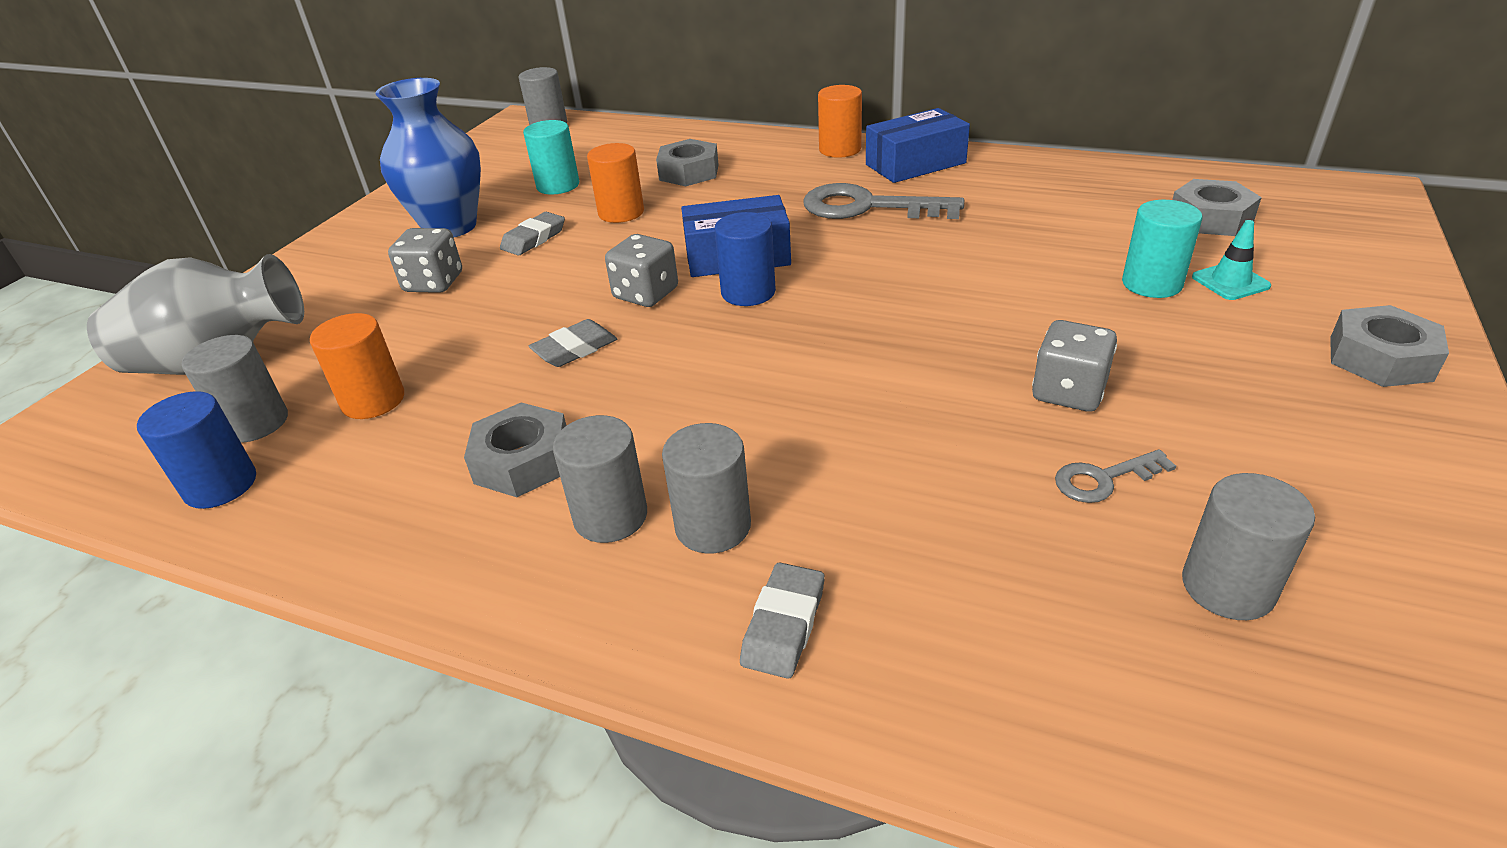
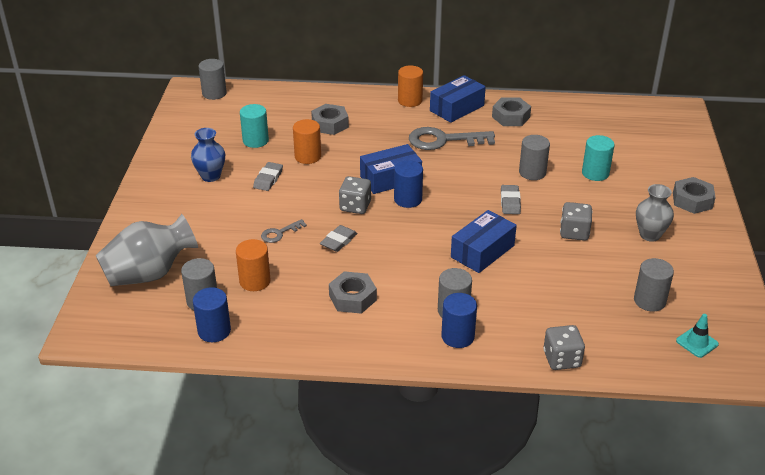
camera: 20 degrees left, 0 degrees up
(433, 283) = (231, 213): grey dice -> grey dice (562, 359)
(450, 227) = (210, 176): blue vase -> blue vase, size x0.63
(610, 516) = (408, 314): grey cylinder -> grey cylinder (532, 172)
(688, 592) = (457, 336): none -> blue cylinder
(784, 625) = (500, 341): grey eraser -> grey eraser (510, 202)
(844, 404) = (482, 251): none -> blue box
(1104, 479) = (598, 268): grey key -> grey key (280, 233)
(1210, 218) = (613, 132): grey nut -> grey nut (510, 117)
(1230, 282) = (628, 168): turquoise traffic cone -> turquoise traffic cone (697, 342)
(1257, 420) = (650, 235): none -> grey vase

